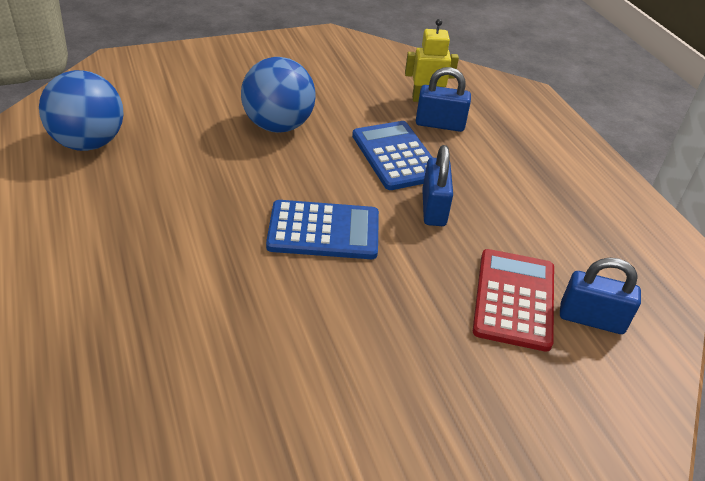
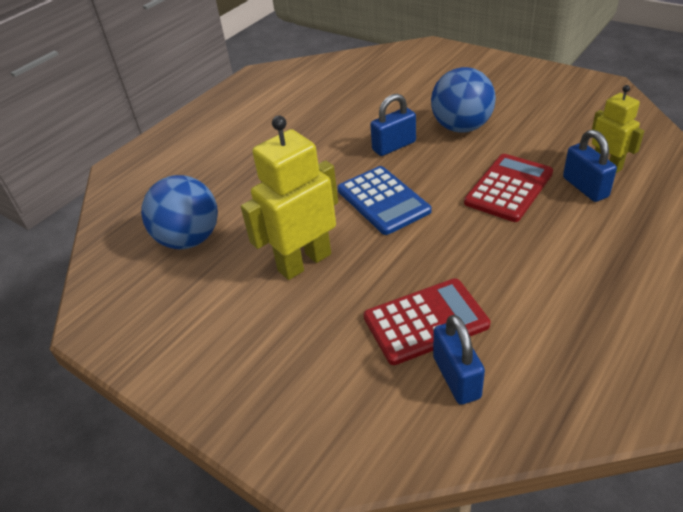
camera: 65 degrees right, 0 degrees up
(89, 143) = (346, 85): blue ball -> blue ball (189, 239)
(354, 336) = (304, 262): none -> yellow robot
(396, 156) = (508, 188): blue calculator -> red calculator
(433, 208) = (474, 234): blue padlock -> blue padlock (394, 146)

